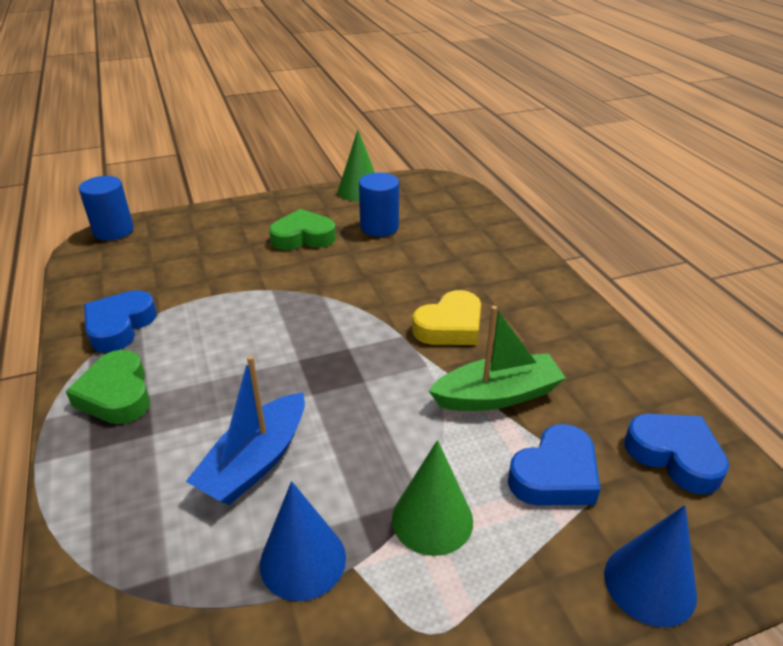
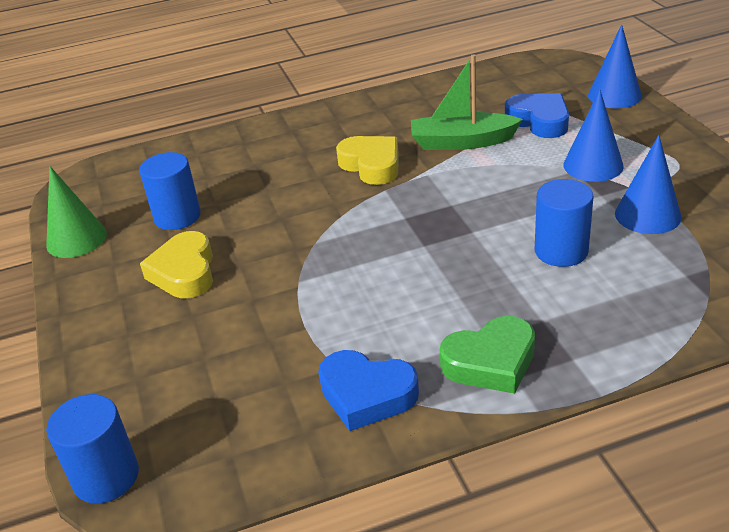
camera: 85 degrees left, 0 degrees up
(255, 461) = (561, 251): blue boat -> blue cylinder
(303, 237) = (184, 272): green heart -> yellow heart
(432, 519) = (593, 165): green cone -> blue cone
(497, 395) = (462, 142): green boat -> green boat turned 75 degrees counterclockwise
(674, 456) = (511, 81): blue heart -> none

